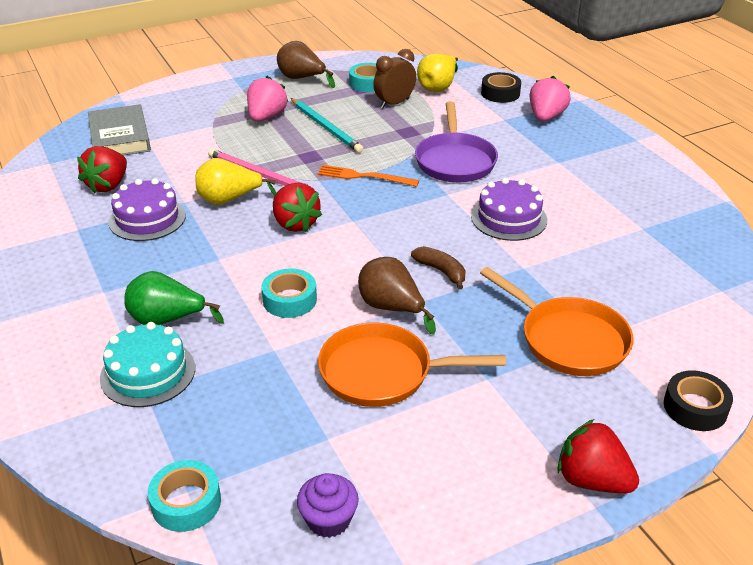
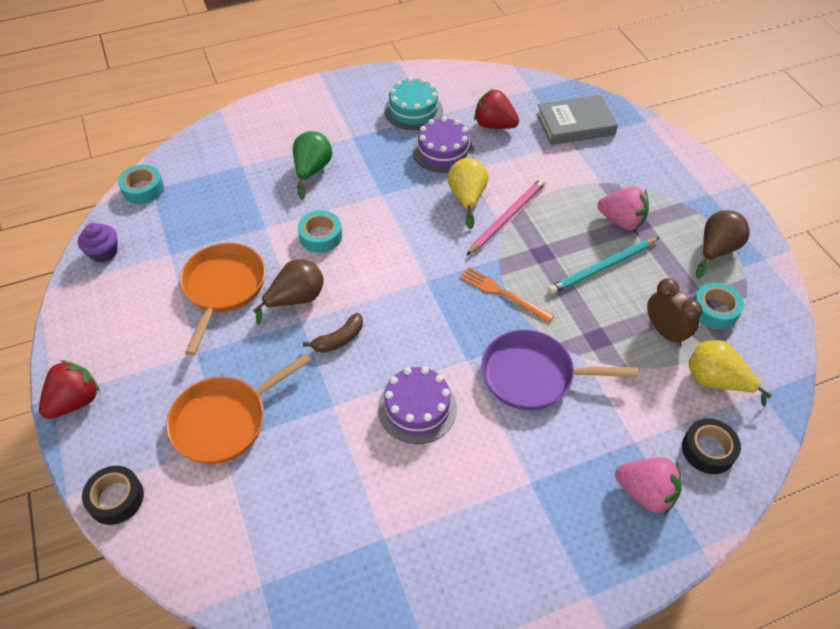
camera: 95 degrees right, 15 degrees up
(148, 373) = (260, 165): turquoise cake -> turquoise cake (413, 110)
(295, 224) = (425, 241): red strawberry -> none
(364, 177) = (502, 294): orange fork -> orange fork turned 75 degrees counterclockwise

